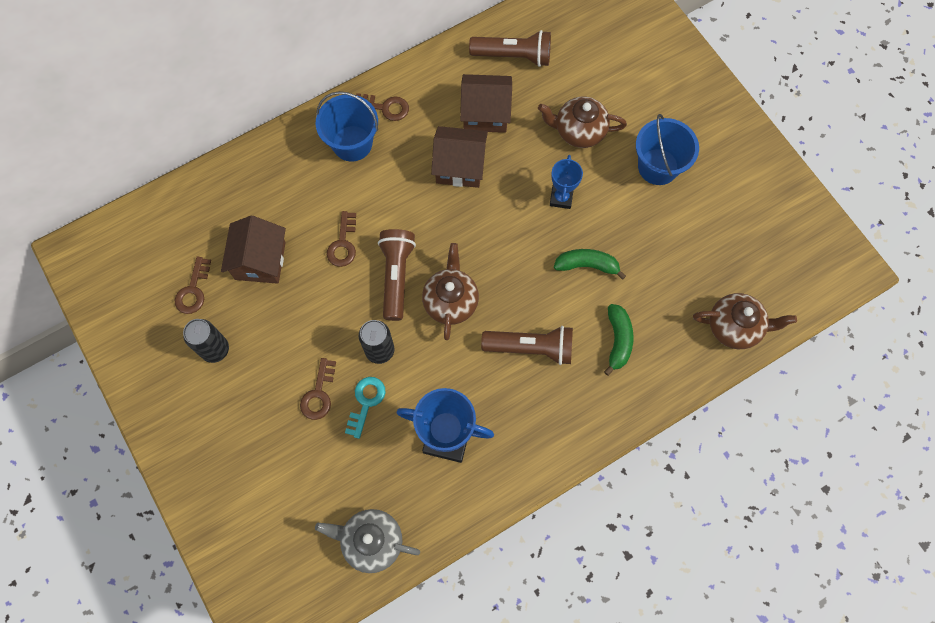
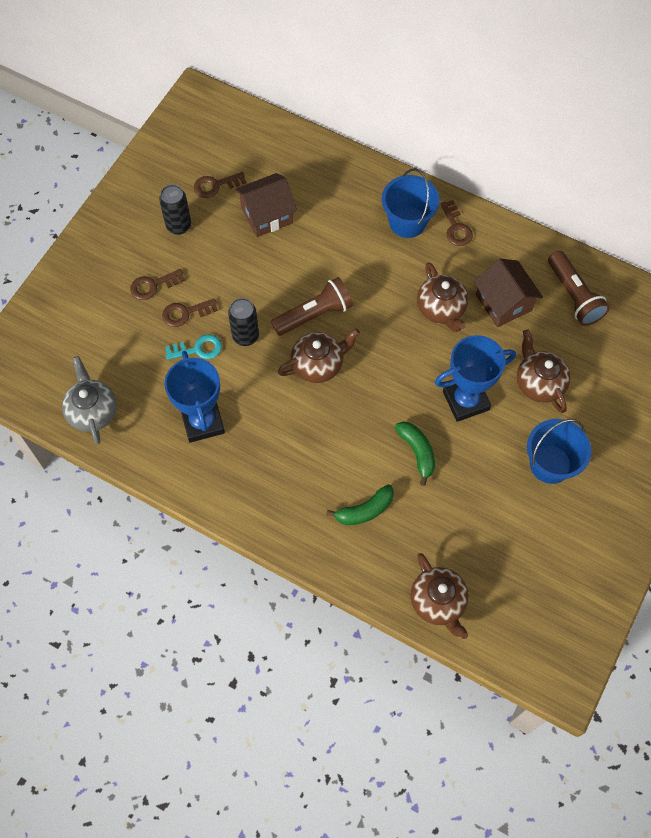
camera: 60 degrees right, 5 degrees down
(343, 244) = (317, 262): brown key -> brown key (153, 285)
(460, 166) = (441, 309): brown house -> brown teapot
(531, 348) = (316, 445): brown flashlight -> none
(561, 198) = (466, 401): blue trophy -> blue trophy, size x1.73

